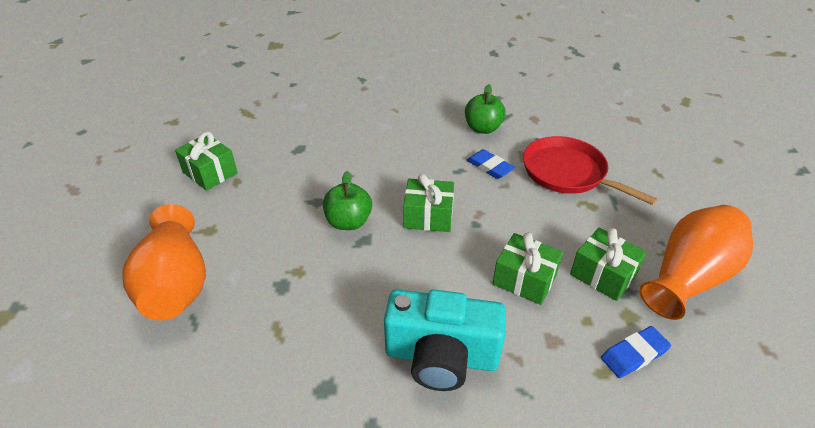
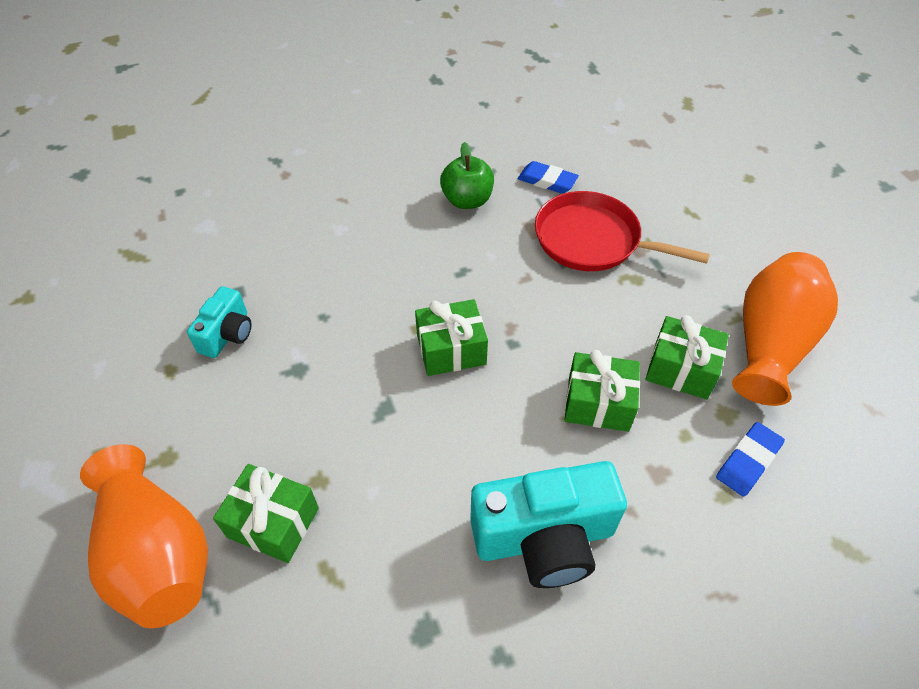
camera: 20 degrees left, 10 degrees up
(210, 173) = (124, 367): green gift -> green gift (273, 522)
(282, 170) = (227, 334): none -> turquoise camera
(348, 222) = (353, 388): green apple -> none
(489, 167) = (497, 256): blue eraser -> blue eraser (547, 181)

